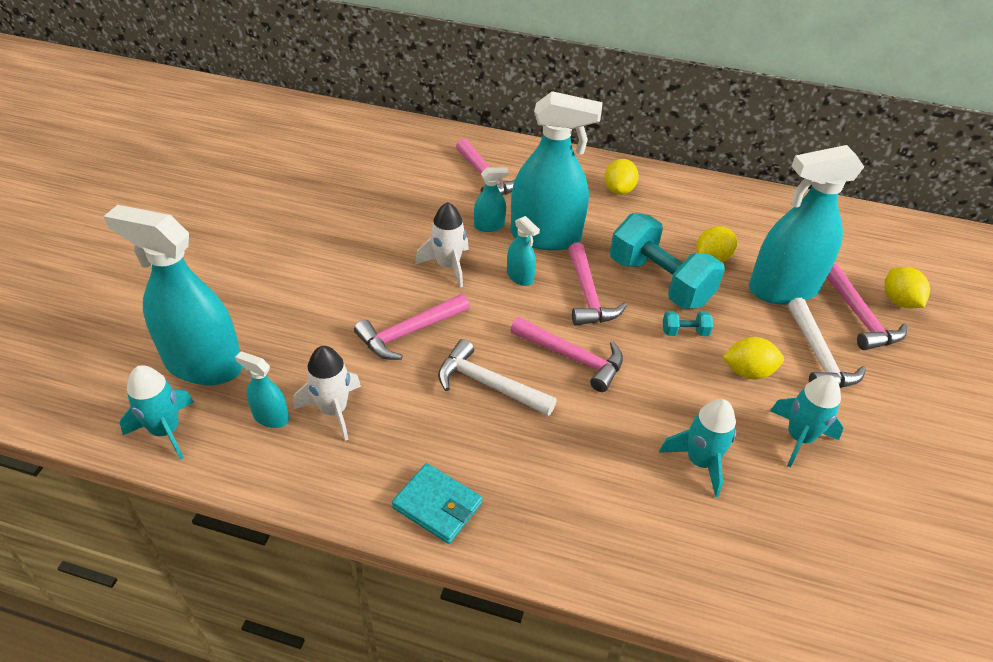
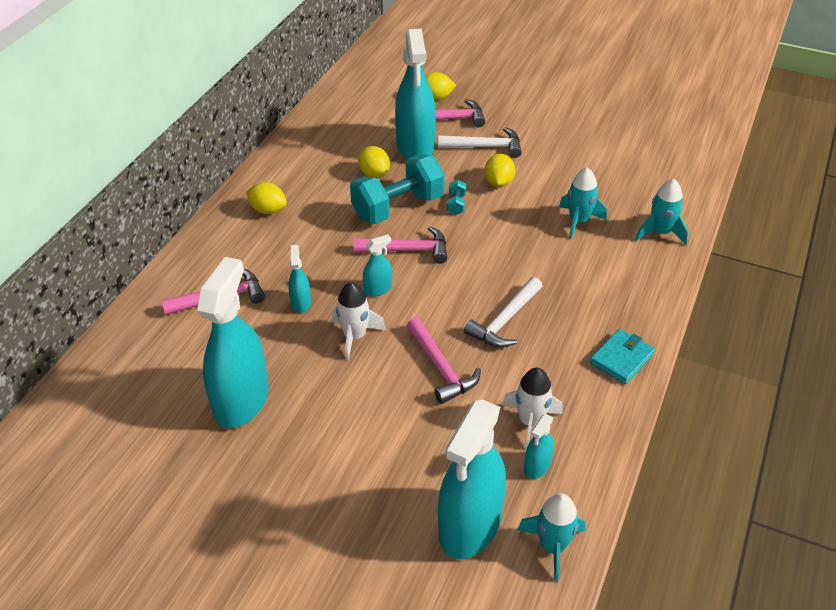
camera: 80 degrees left, 0 degrees up
(545, 236) = (325, 266): turquoise spray bottle -> turquoise spray bottle (241, 400)
(572, 357) = (478, 269): pink hammer -> none
(799, 438) = (558, 173): turquoise rocket -> turquoise rocket (660, 232)

